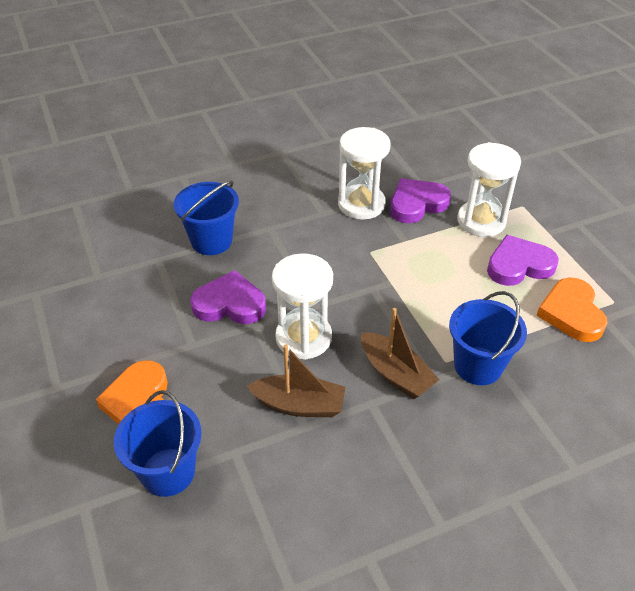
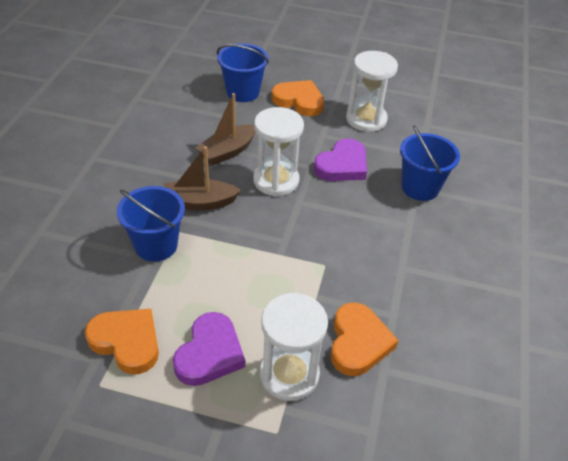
camera: 125 degrees right, 0 degrees up
(361, 204) = (392, 300): white hourglass -> white hourglass (366, 119)
(417, 204) = (358, 342): purple heart -> orange heart

